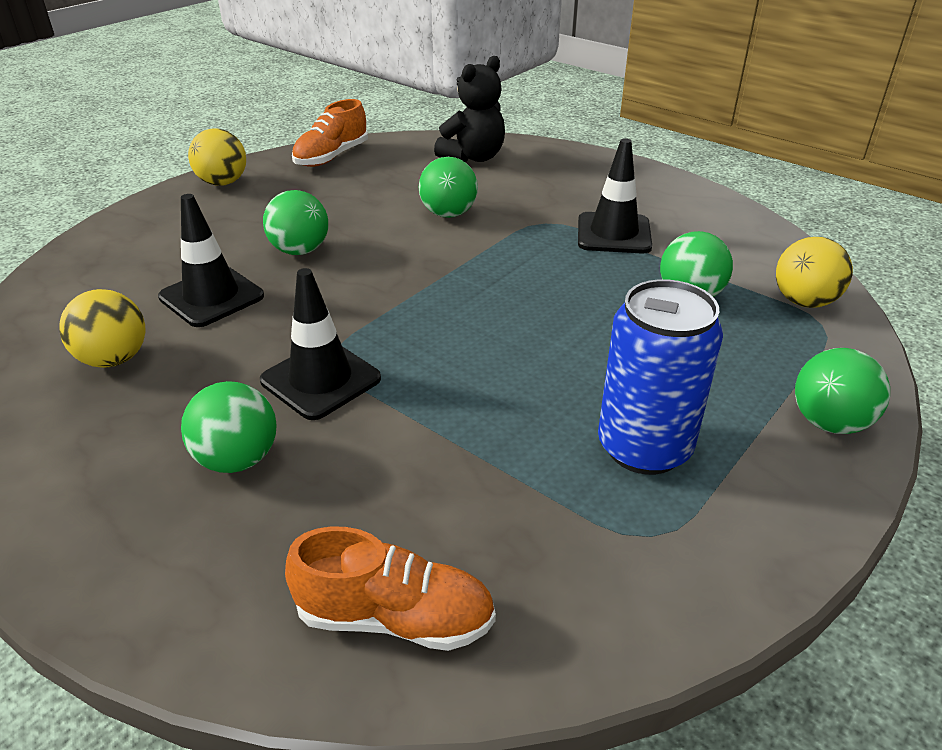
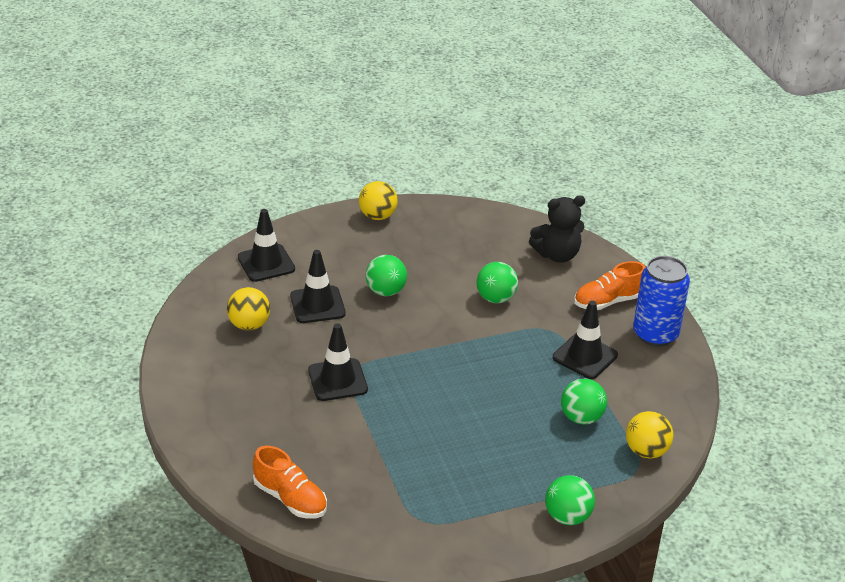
camera: 30 degrees right, 0 degrees up
(93, 274) = (266, 263): none -> black traffic cone
(238, 459) = (273, 404): green ball -> none
(331, 157) = (462, 218): orange shoe -> orange shoe (608, 301)
(644, 447) = (460, 484): blue can -> blue can (655, 334)

